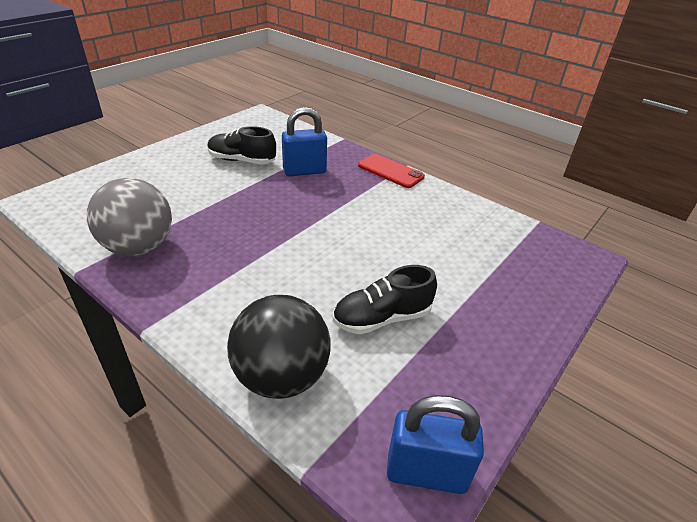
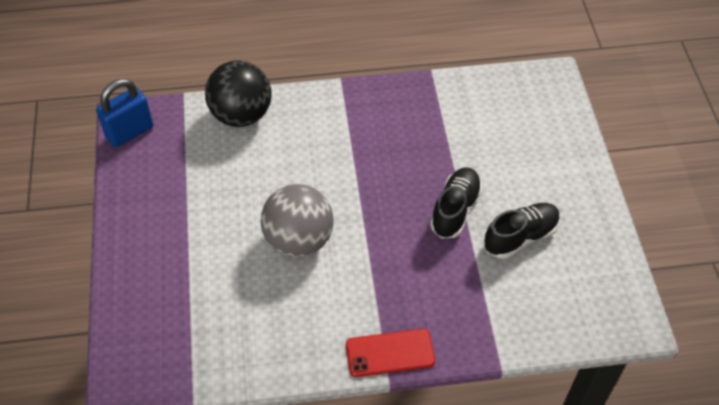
camera: 135 degrees right, 15 degrees up
(139, 247) = (430, 107): grey ball -> grey ball (298, 240)
(304, 171) = (455, 275): blue padlock -> none
(382, 318) = (227, 189): black shoe -> black shoe (455, 210)

